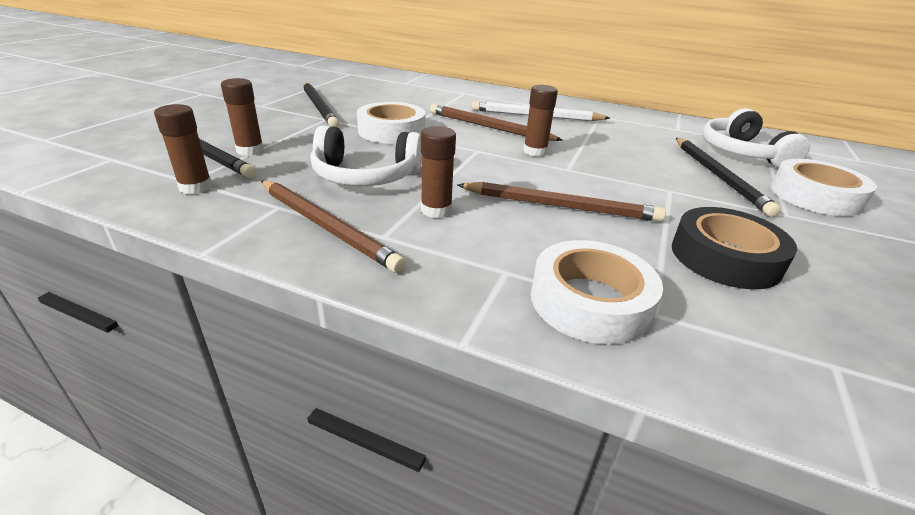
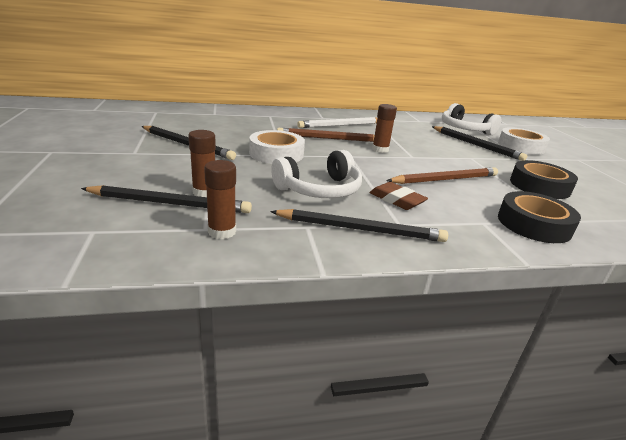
camera: 35 degrees left, 5 degrees down
(326, 226) = (361, 229): brown pencil -> black pencil
(436, 210) = (396, 200): brown glue stick -> brown eraser
(590, 301) = (534, 224): white tape -> black tape

